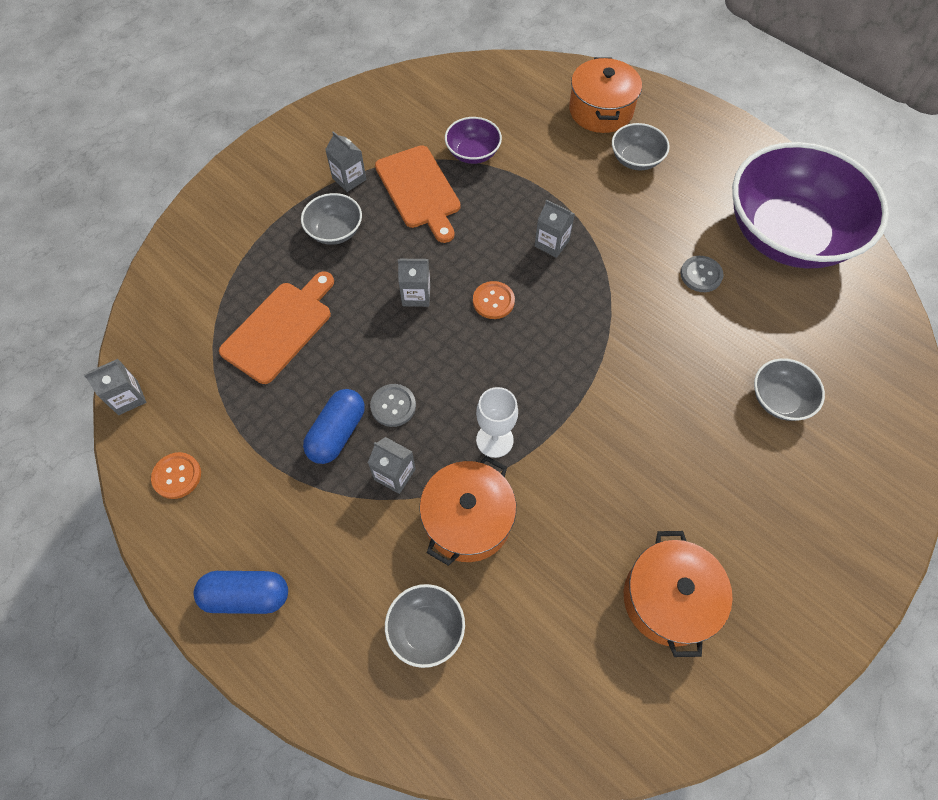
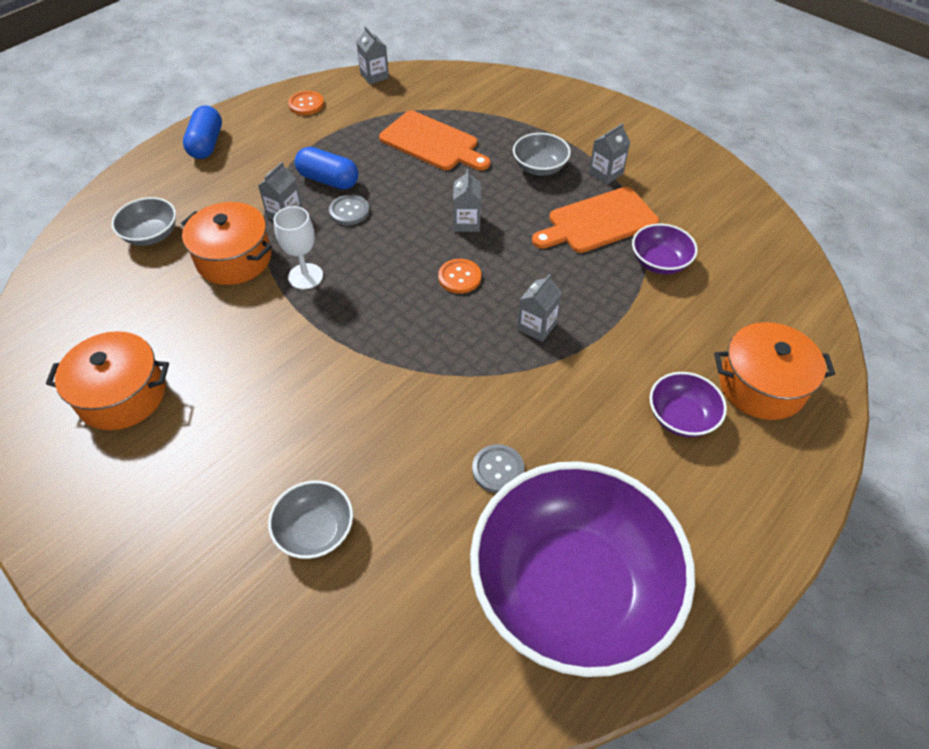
camera: 90 degrees right, 10 degrees down
(636, 159) = (681, 417): grey bowl -> purple bowl

